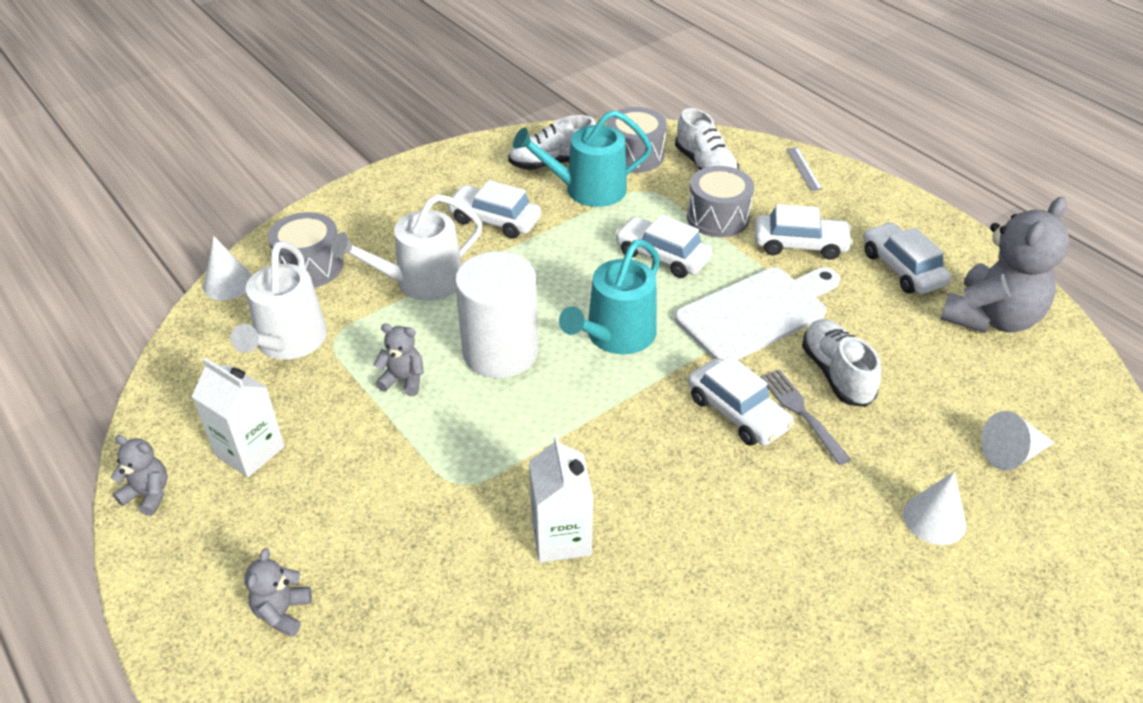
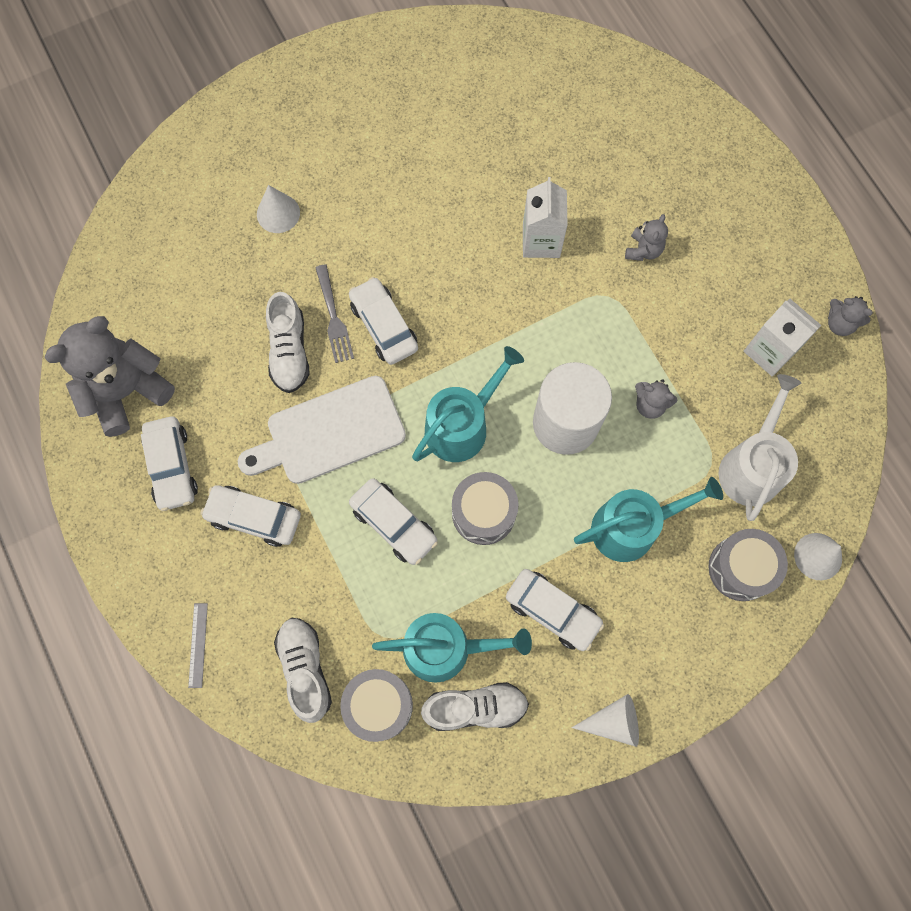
camera: 170 degrees left, 30 degrees up
(282, 612) = (730, 217): grey teddy bear -> grey teddy bear (643, 250)
(421, 282) = (632, 527): white watering can -> turquoise watering can
(717, 217) = (321, 575): grey drum -> grey drum (483, 513)
(1011, 454) = (193, 255): white cone -> white cone (613, 722)

